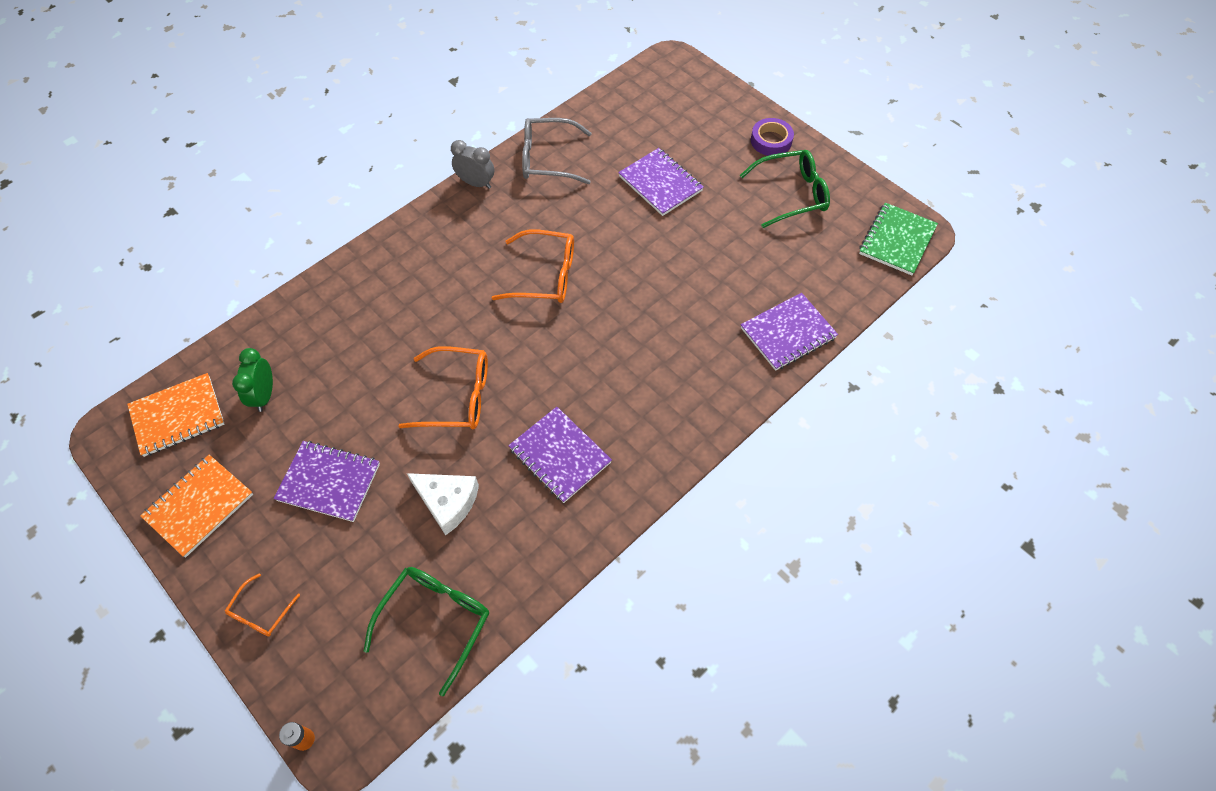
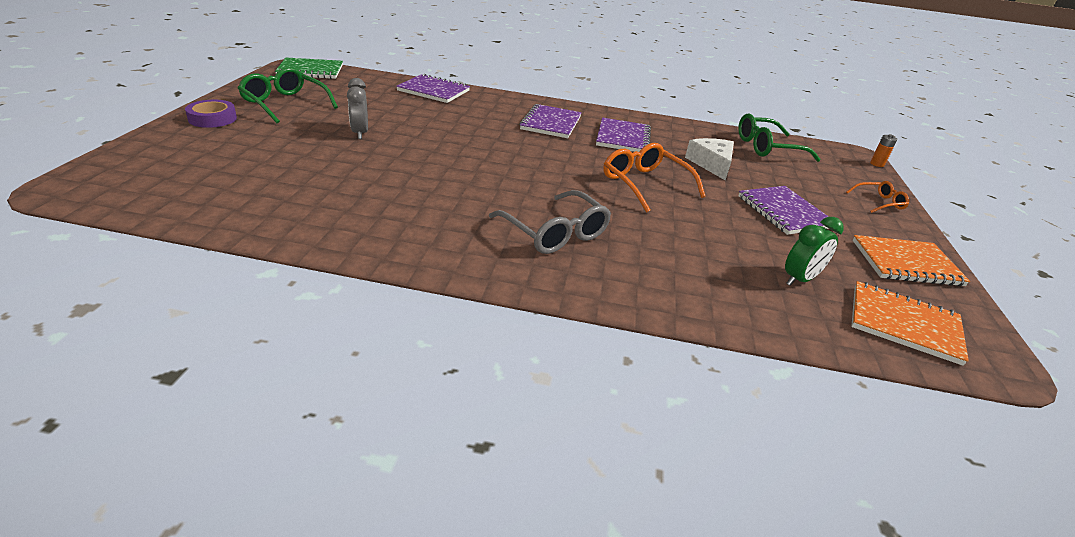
camera: 130 degrees left, 25 degrees down
(476, 183) = (403, 258): grey clock -> grey clock (360, 133)
(545, 276) = (486, 180): orange glasses -> none
(547, 159) = (321, 222): grey glasses -> grey glasses (555, 233)
(660, 183) = (313, 154): purple notebook -> purple notebook (550, 123)

